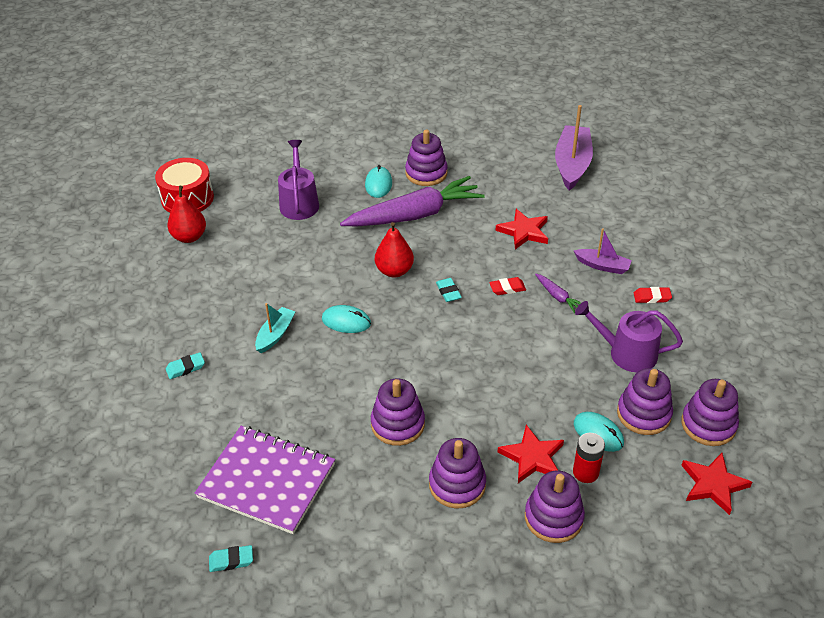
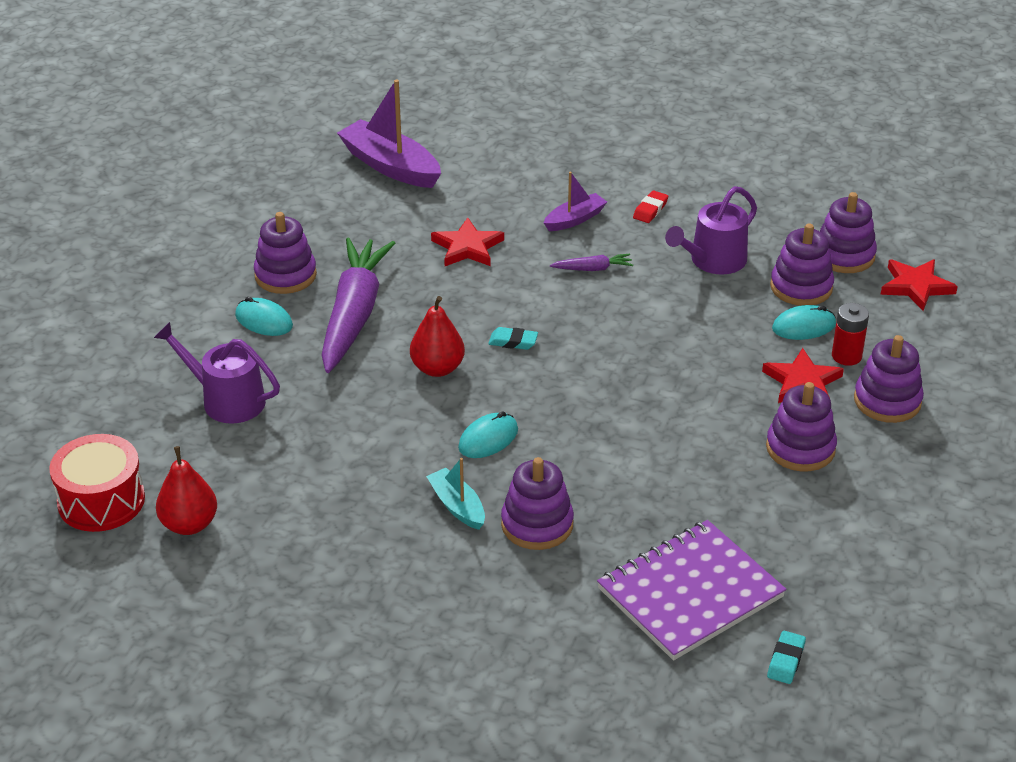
camera: 60 degrees left, 5 degrees down
(185, 368) = (446, 606): turquoise eraser -> none
(398, 424) = (684, 459): purple stacking toy -> purple stacking toy (537, 524)
(507, 288) = (547, 297): red eraser -> none

